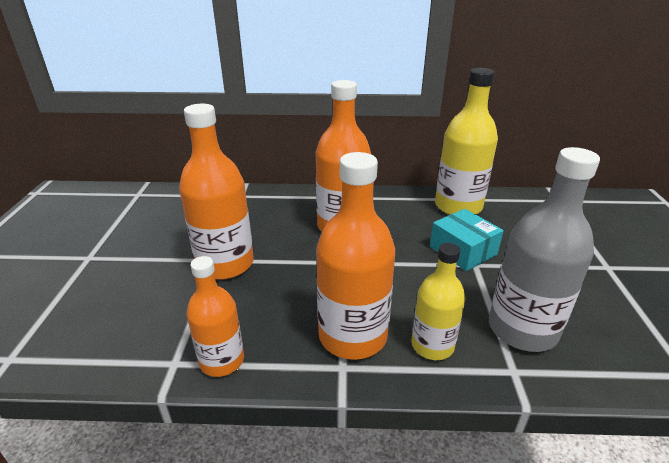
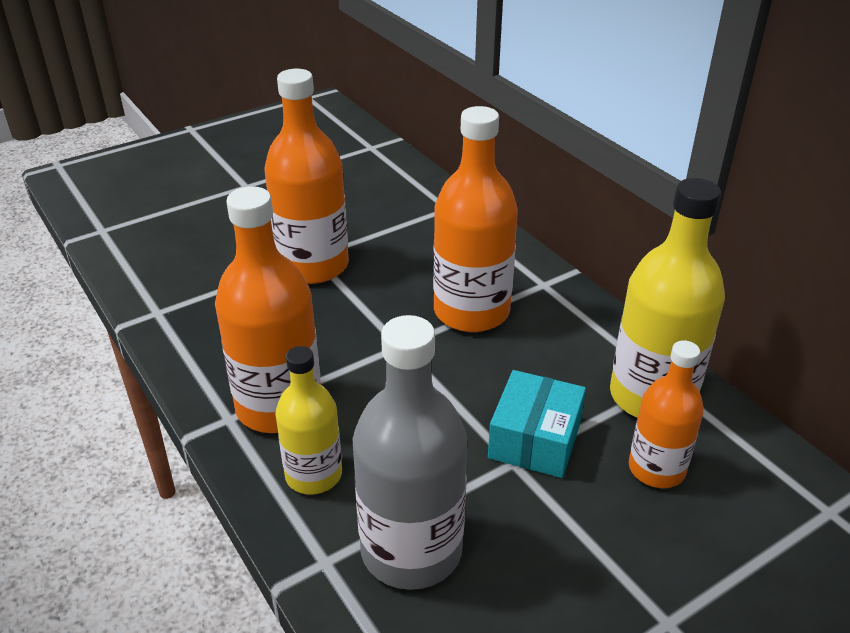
camera: 55 degrees right, 5 degrees up
(222, 360) = (179, 337): orange bottle -> orange bottle (656, 469)

